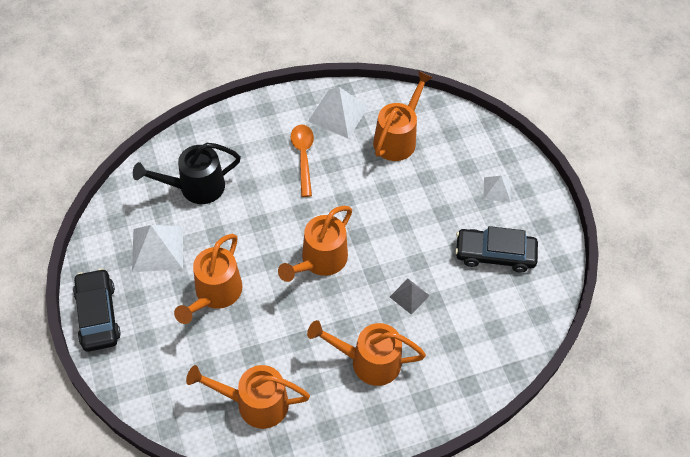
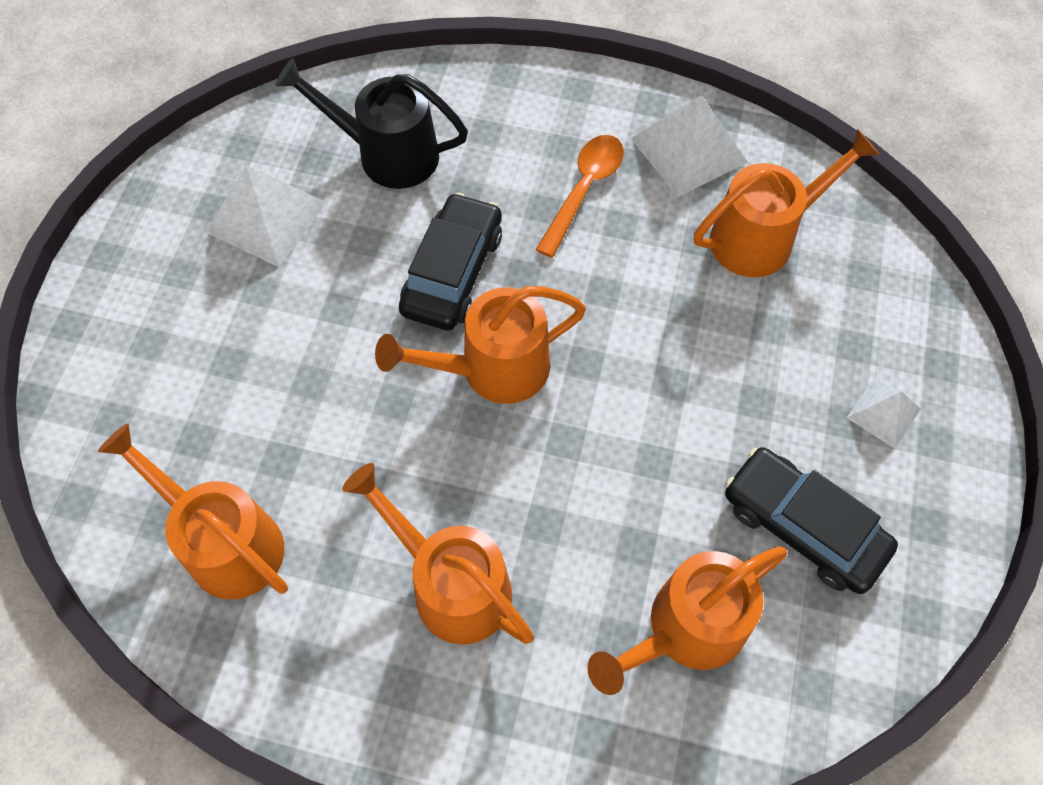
camera: 35 degrees right, 5 degrees up
(98, 315) = (112, 269): black car -> black car (453, 272)
(215, 294) = (295, 332): orange watering can -> orange watering can (685, 630)
(409, 296) = (599, 513): grey pyramid -> none

